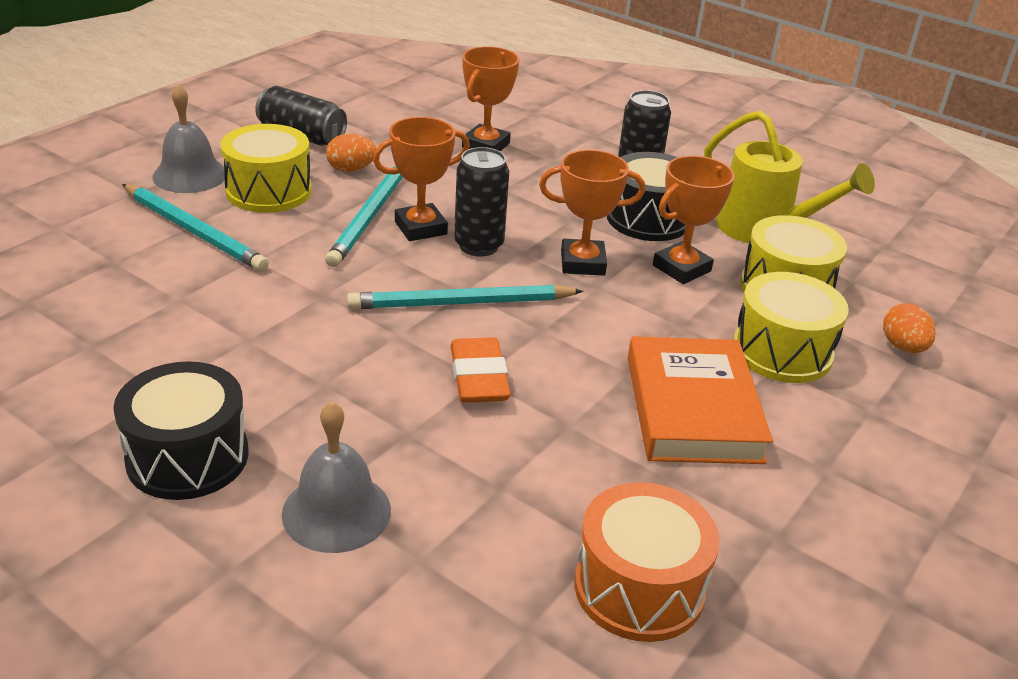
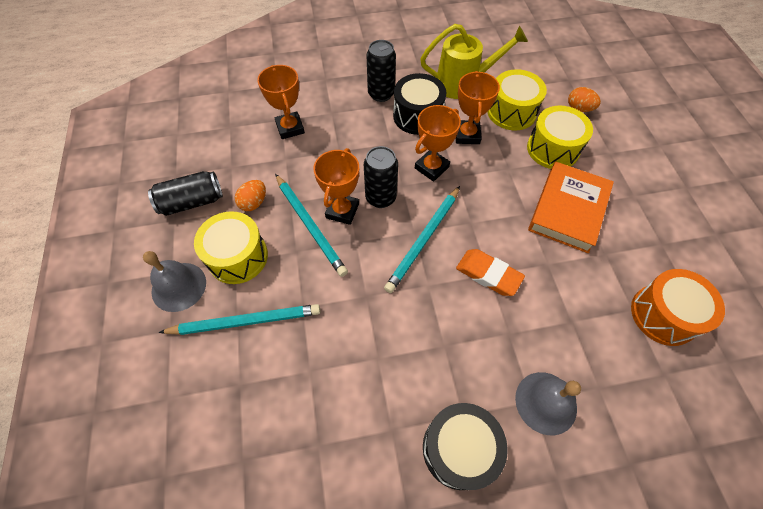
camera: 45 degrees left, 25 degrees up
(693, 409) = (568, 210): orange book -> orange book turned 75 degrees clockwise

